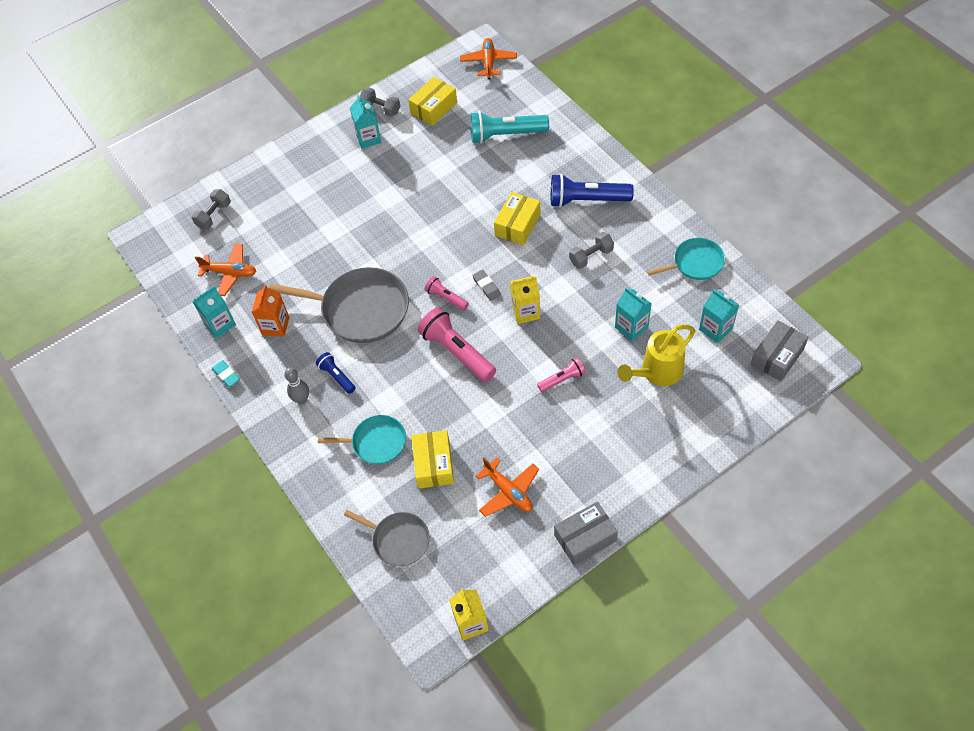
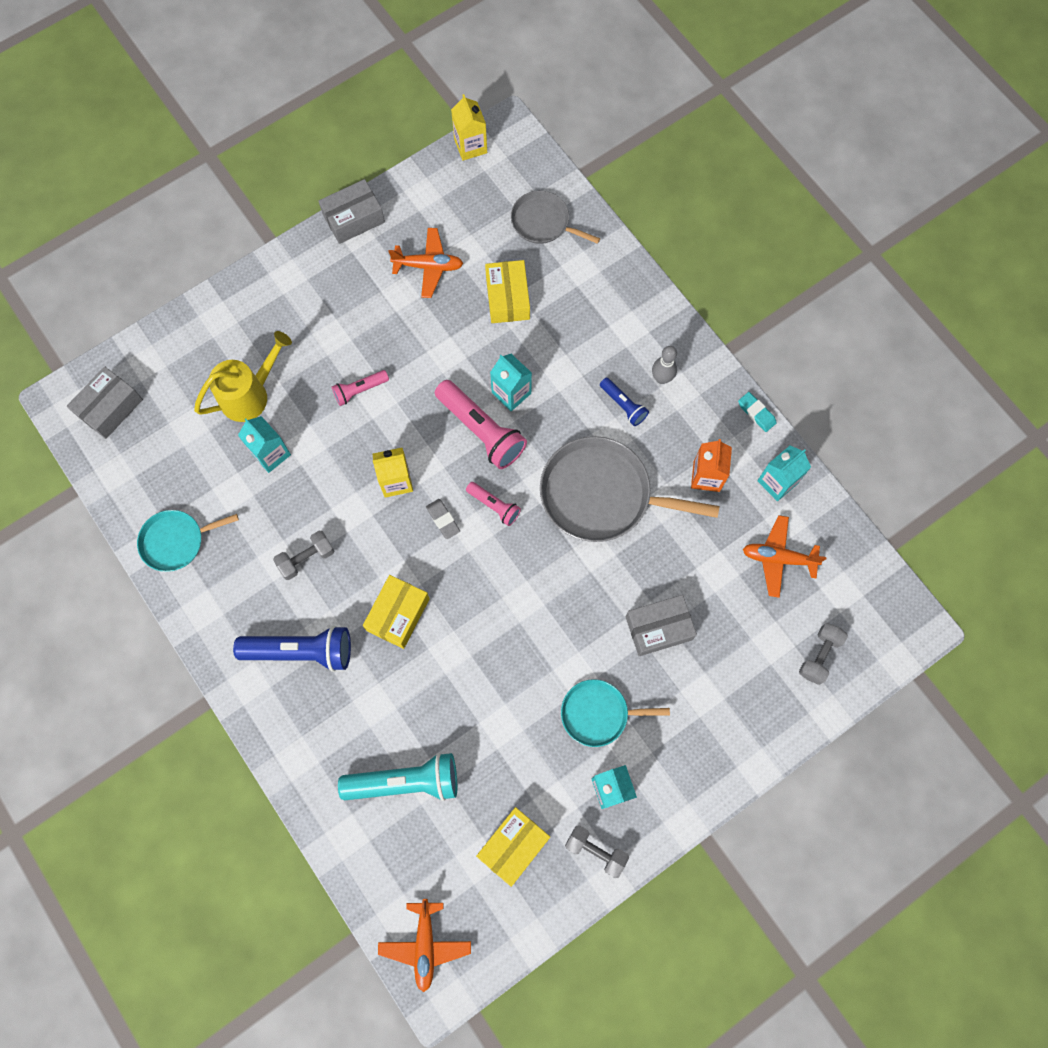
camera: 175 degrees right, 15 degrees up
(326, 226) = (658, 628): none -> grey box
(376, 442) = (572, 324): turquoise pan -> turquoise pan (598, 713)
(508, 492) = (428, 266): orange plane -> orange plane turned 135 degrees clockwise
(715, 329) = (172, 446): turquoise carton -> turquoise carton (511, 393)

